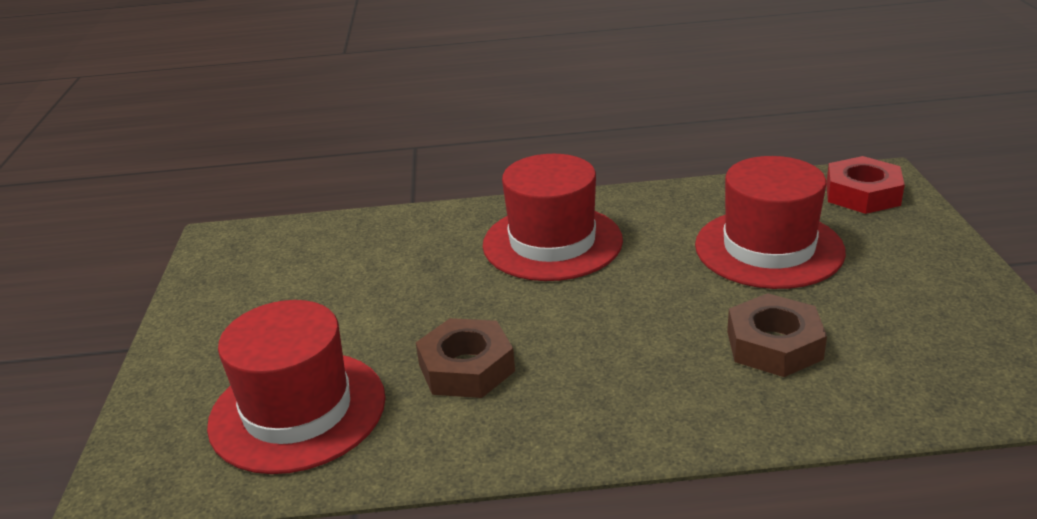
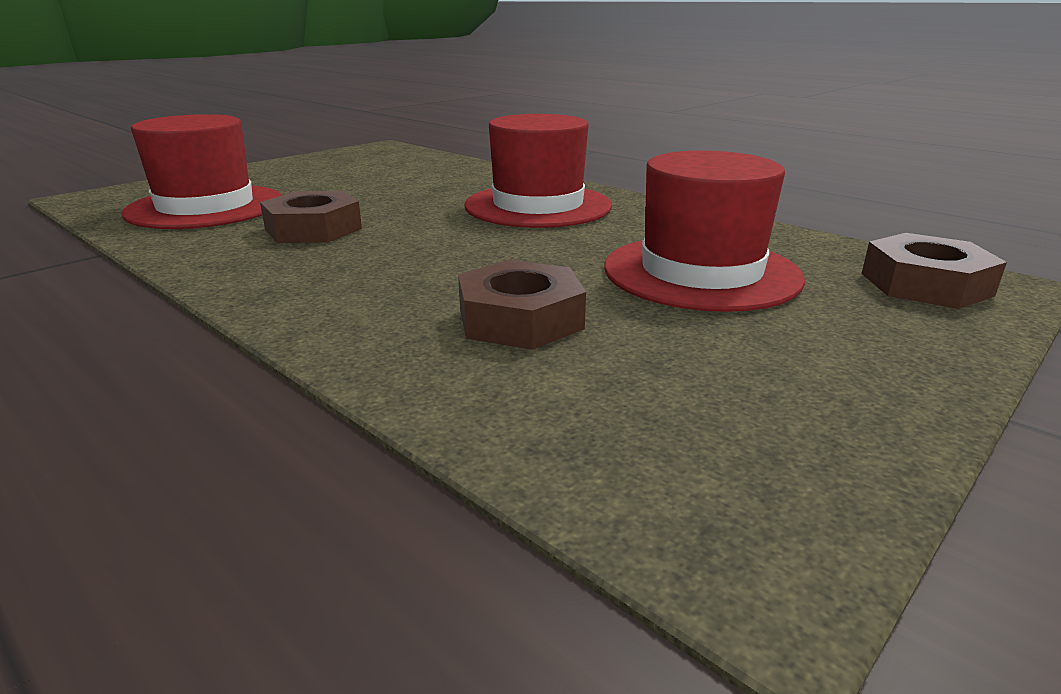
camera: 45 degrees right, 5 degrees down
(862, 194) = (925, 284): red nut -> brown nut

